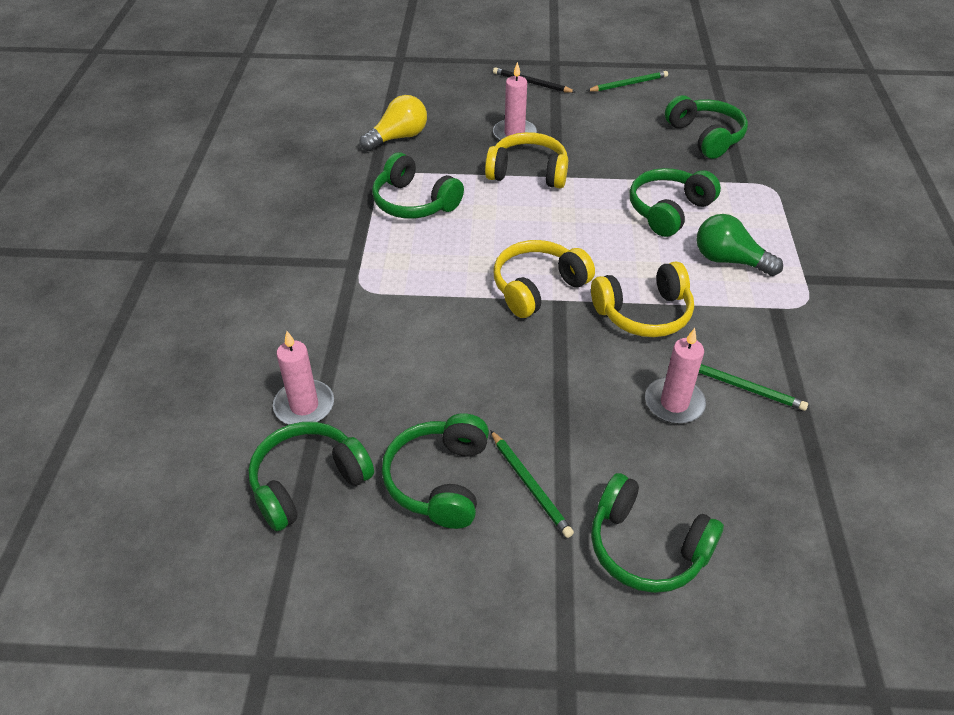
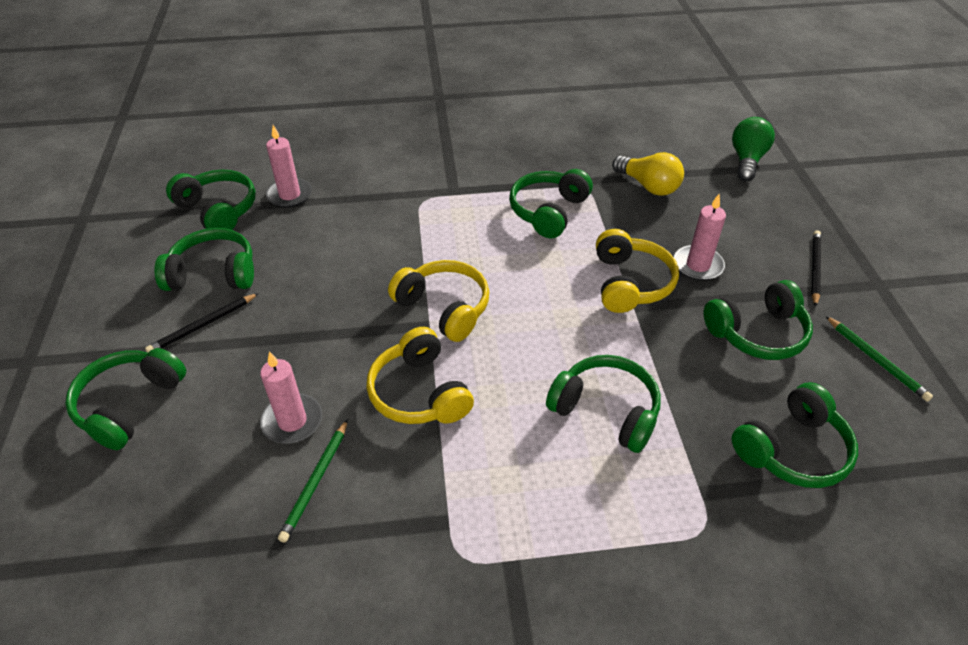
camera: 80 degrees right, 0 degrees up
(530, 485) = (203, 325): green pencil -> black pencil
(596, 124) = (757, 333): none -> green headphones
(729, 260) = (526, 473): green light bulb -> green light bulb (747, 160)

